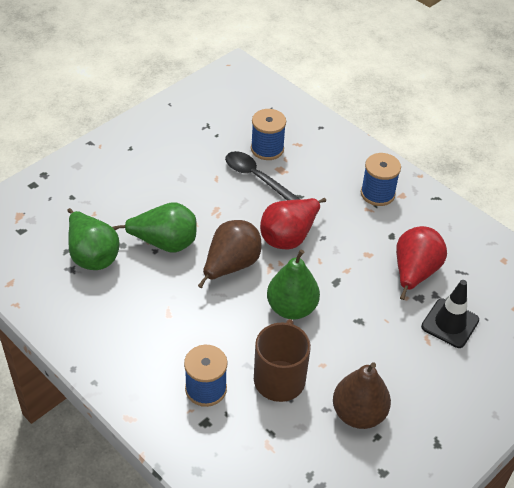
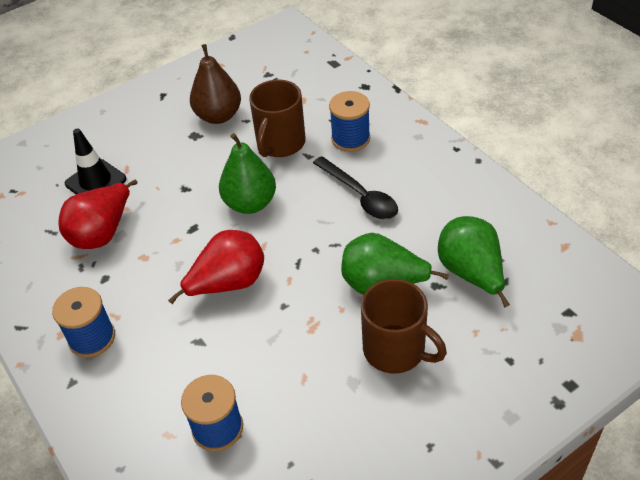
camera: 165 degrees left, 0 degrees up
(153, 198) = (396, 350): none -> brown mug
(231, 266) = (306, 252): brown pear -> none
(257, 178) = (245, 374): black spoon -> black spoon (360, 195)

